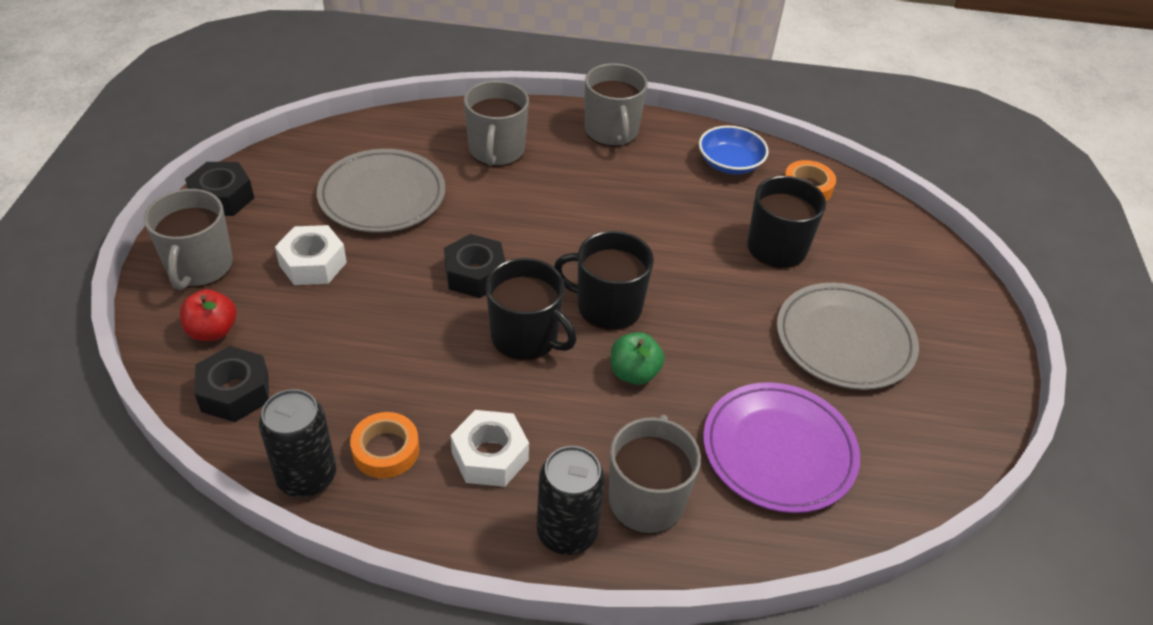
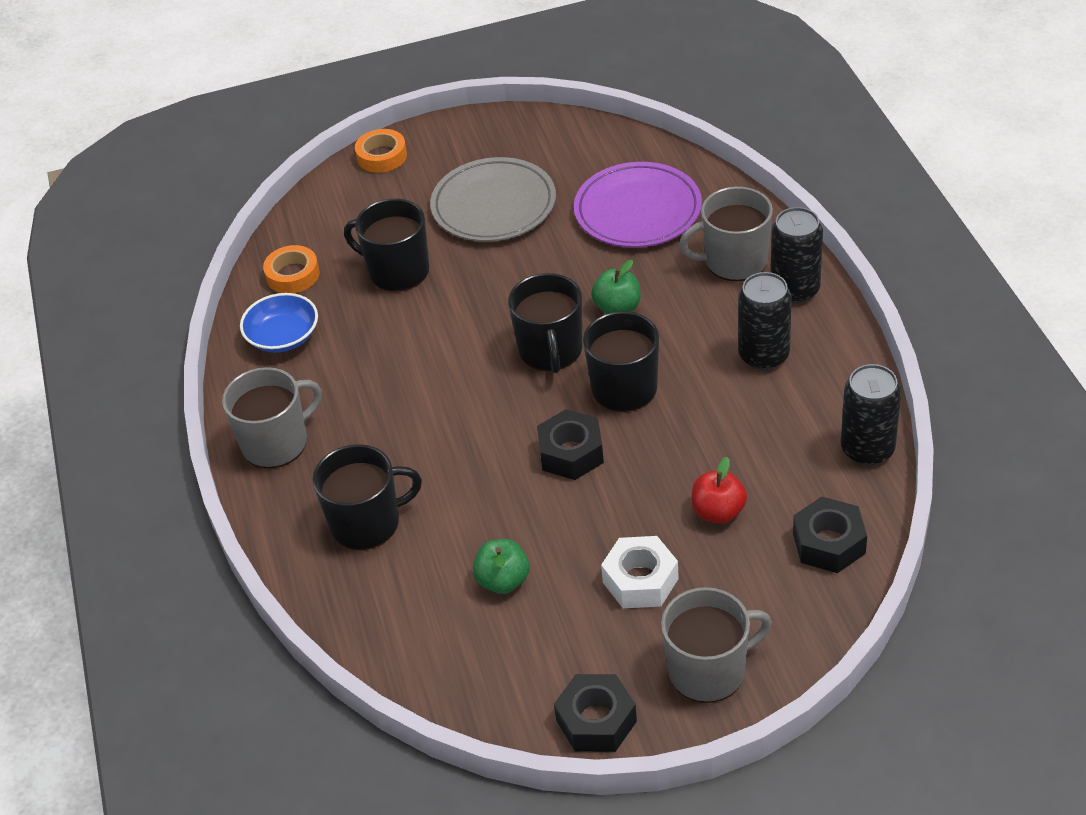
camera: 105 degrees left, 0 degrees up
(213, 331) = (778, 603): red apple -> red apple (718, 512)
(382, 196) = (503, 581): grey plate -> green apple
(386, 450) = (806, 416): orange tape -> orange tape (382, 156)
(490, 456) = (763, 355): white nut -> black can
(496, 151) = (367, 522): grey mug -> black mug

